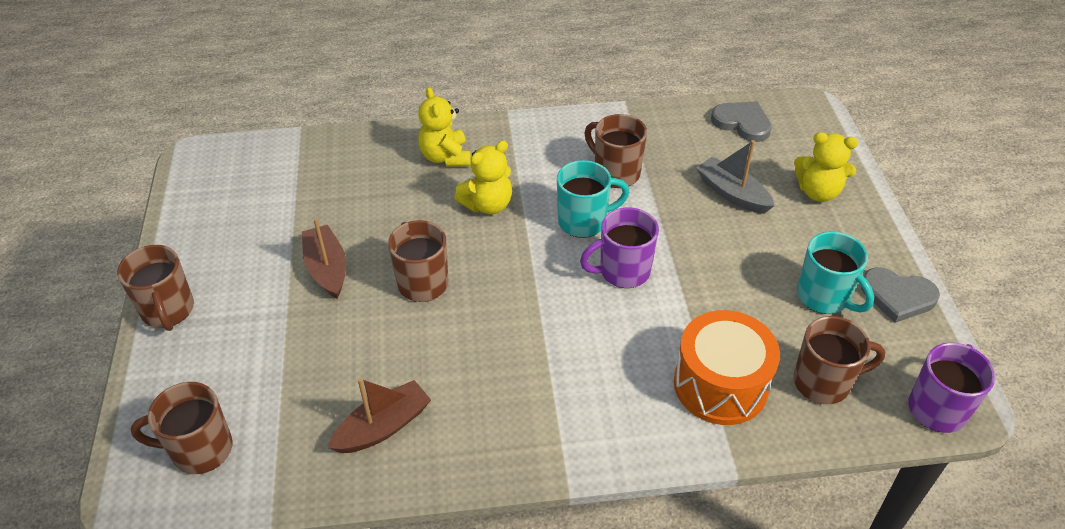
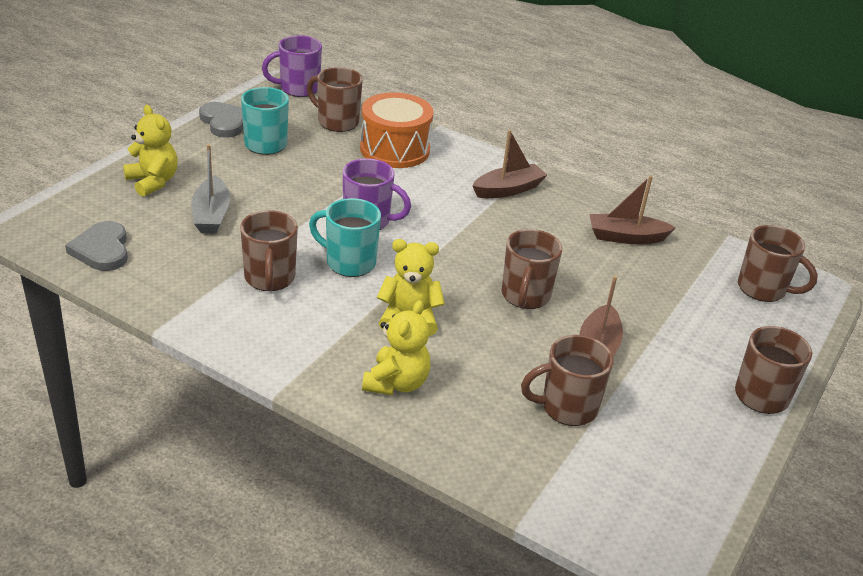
camera: 145 degrees left, 10 degrees down
(319, 208) = (567, 407): none -> brown mug
(554, 411) = (508, 189): none -> brown boat

